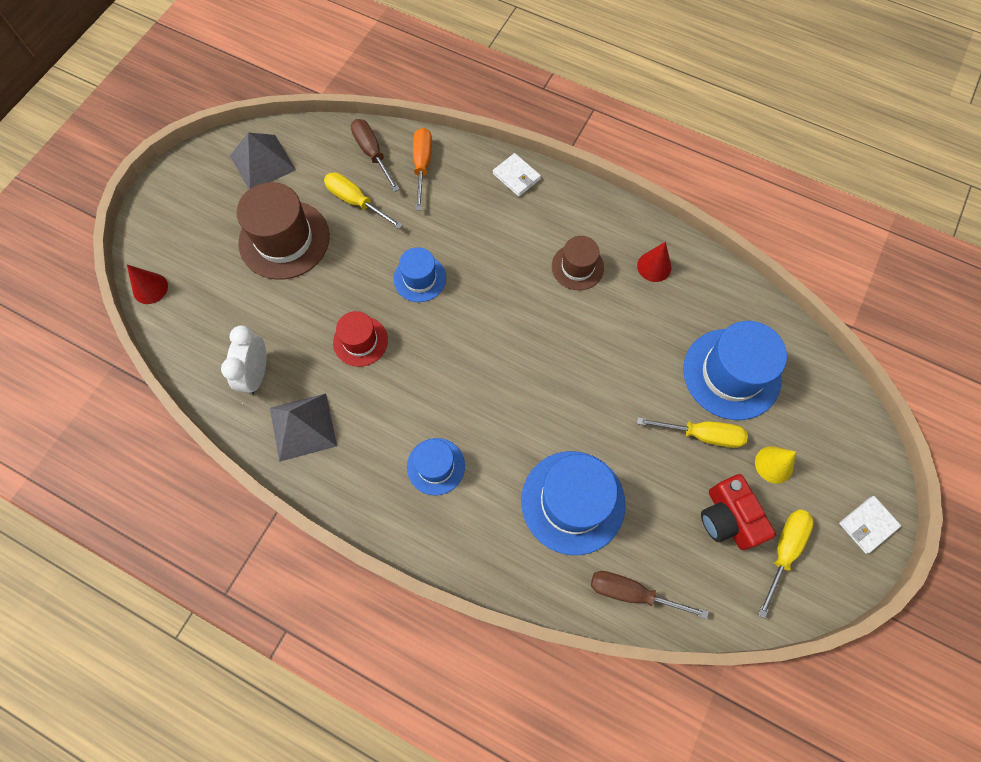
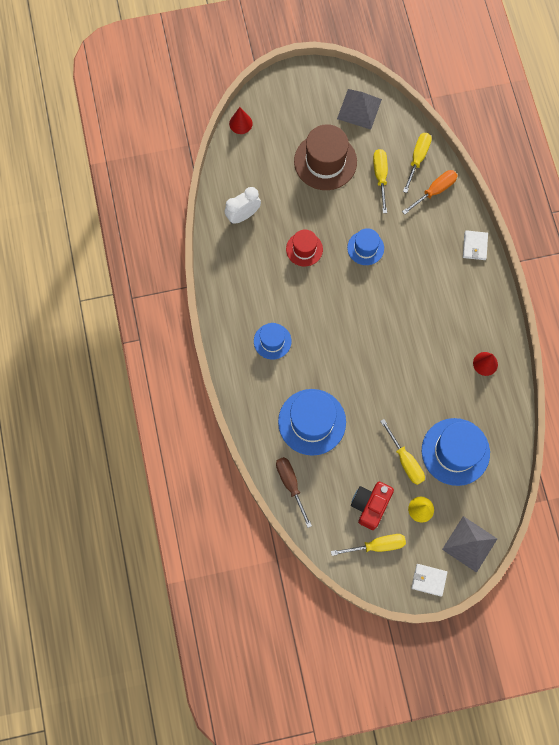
camera: 50 degrees right, 5 degrees up
(303, 426) = (236, 261): grey pyramid -> grey pyramid (469, 544)
(372, 153) = (417, 159): brown screwdriver -> yellow screwdriver
(577, 267) = (447, 323): brown hat -> none

